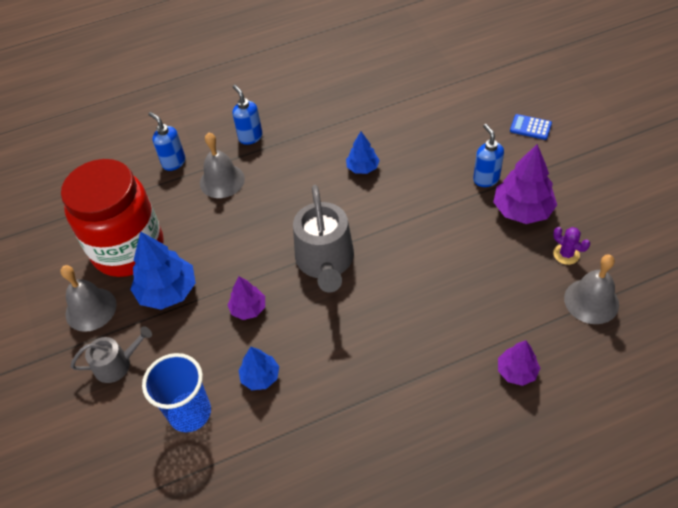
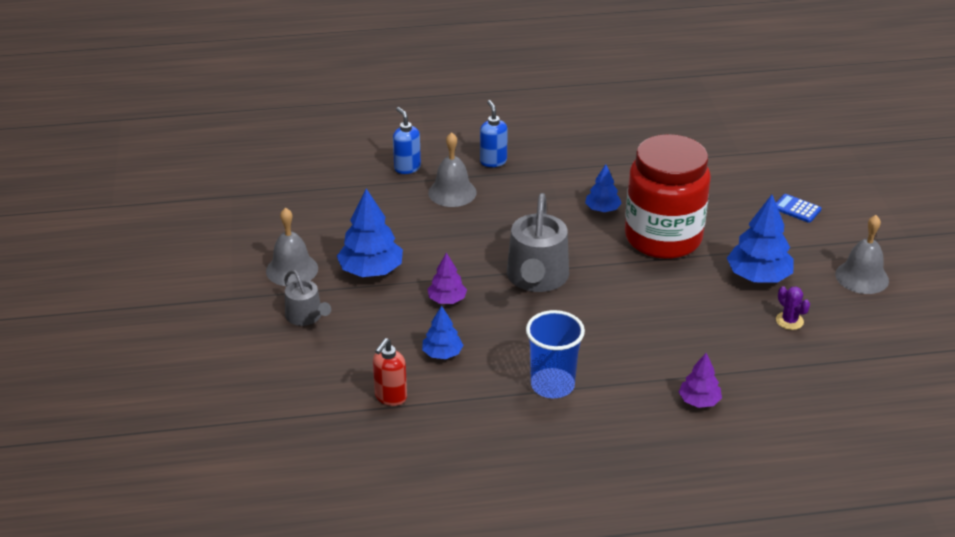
camera: 10 degrees right, 15 degrees down
(117, 364) = (306, 316): grey watering can -> grey watering can turned 60 degrees clockwise
(128, 249) = (341, 230): red jar -> red jar (663, 238)
(190, 413) = (366, 366): blue cup -> blue cup (552, 385)
(223, 446) = (390, 397): none -> red soap dispenser
(486, 179) = (730, 243): blue soap dispenser -> none
(522, 210) = (758, 276): purple tree -> blue tree
(591, 301) = (799, 363): grey bell -> grey bell (862, 277)

